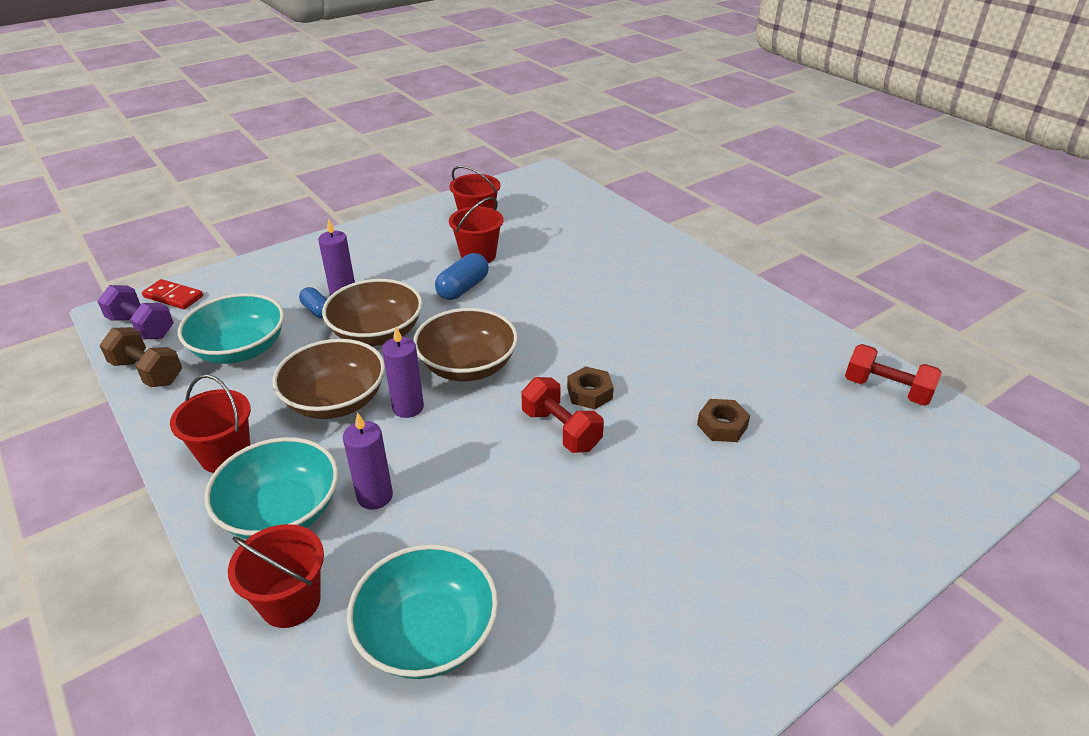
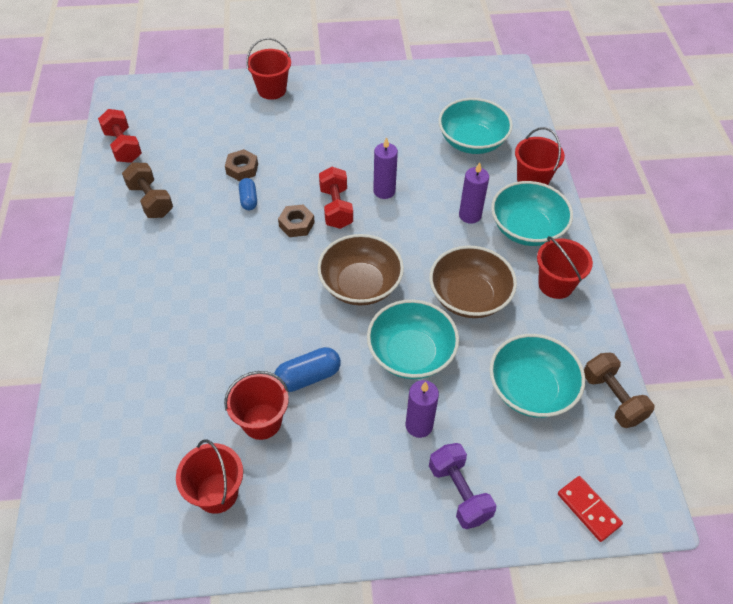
camera: 150 degrees left, 15 degrees up
(142, 327) = (620, 469): purple dumbbell -> purple dumbbell (459, 492)
(317, 310) = (451, 411): blue capsule -> blue capsule (248, 199)
(377, 333) = (411, 353): brown bowl -> turquoise bowl
(408, 407) = (421, 268): purple candle -> purple candle (384, 191)
(769, 351) = (151, 200): none -> brown dumbbell
(837, 569) = (272, 90): none -> red bucket

